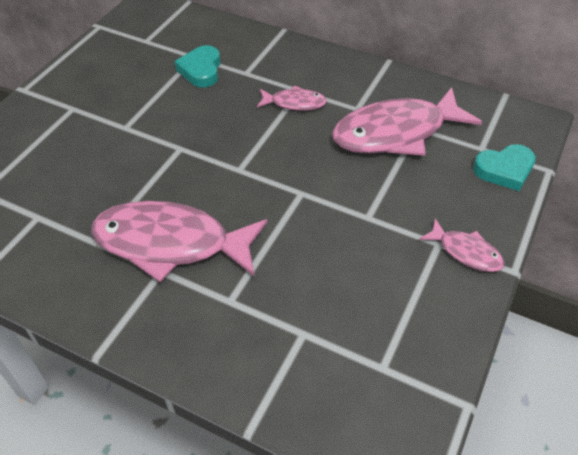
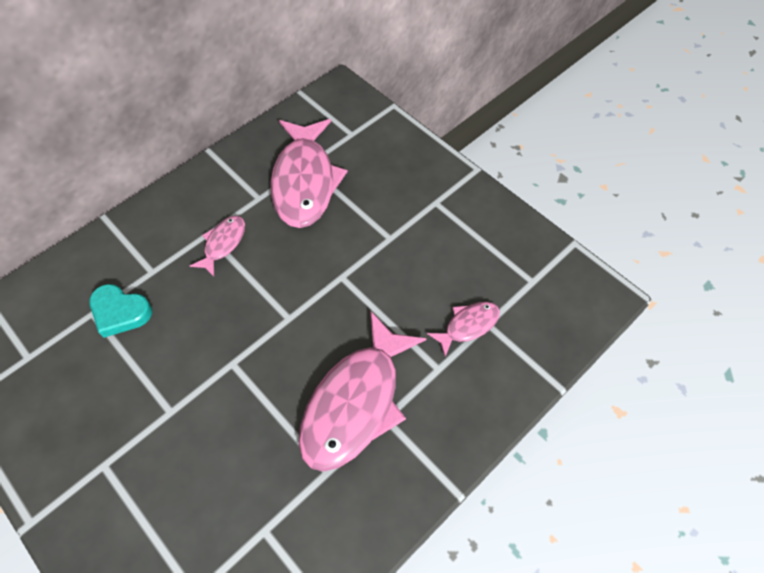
camera: 70 degrees left, 10 degrees up
(466, 252) = (450, 189): pink fish -> pink fish (468, 326)
(504, 170) = (381, 130): turquoise heart -> none

